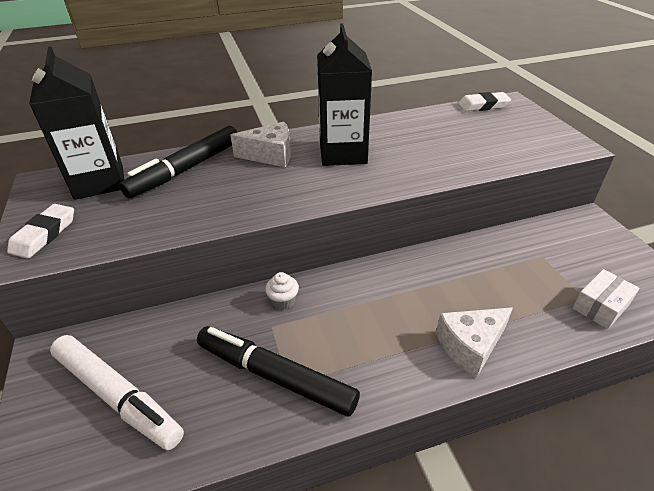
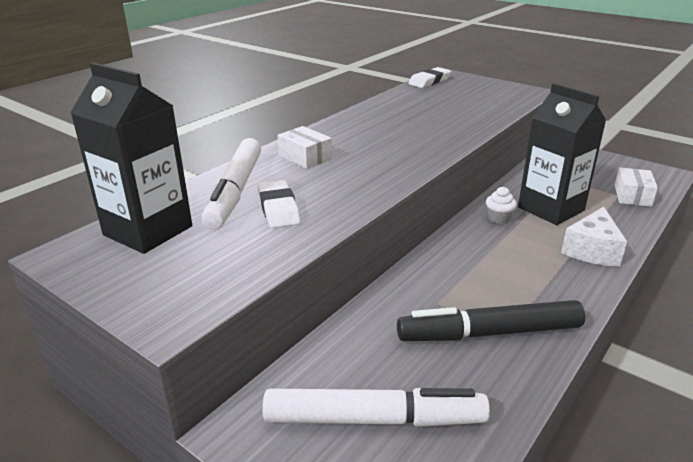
camera: 35 degrees left, 10 degrees down
(44, 234) = (161, 292): white eraser -> white eraser (278, 209)
(186, 169) = (235, 191): black marker -> white marker
(270, 155) = (305, 157): white cheese -> white box
(283, 301) = (421, 281): white cupcake -> white cupcake (498, 218)
(343, 153) = (369, 139): black carton -> black carton (550, 209)

